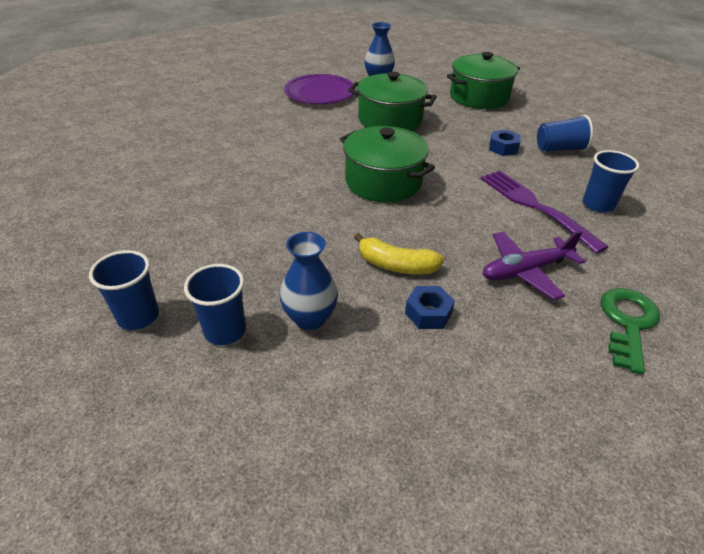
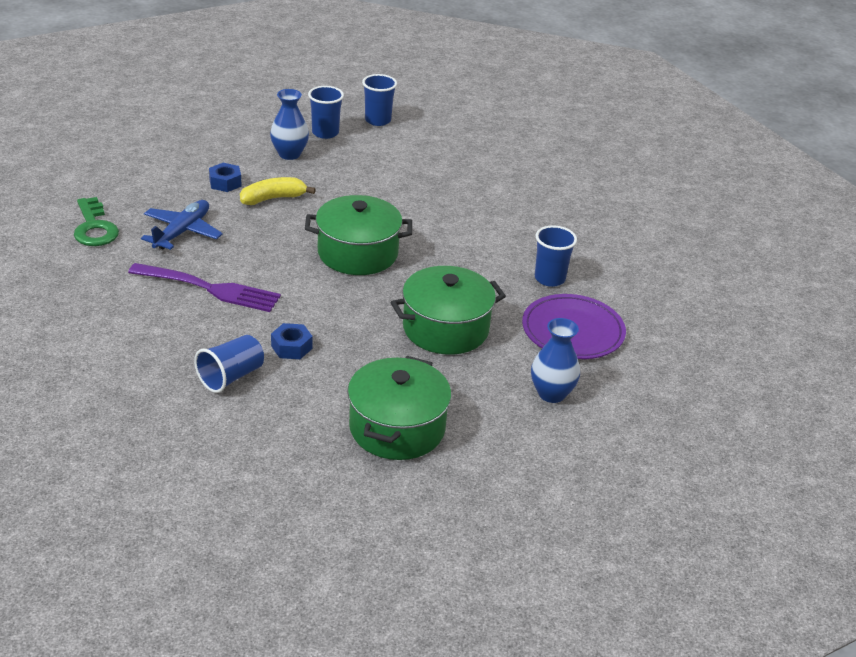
camera: 135 degrees right, 5 degrees down
(525, 271) = (182, 232): purple plane -> blue plane
(598, 205) = (154, 317): blue cup -> blue cup (549, 278)

